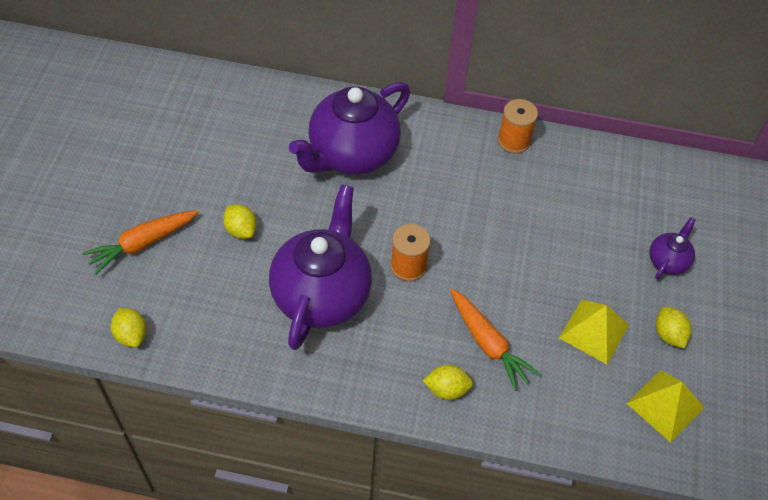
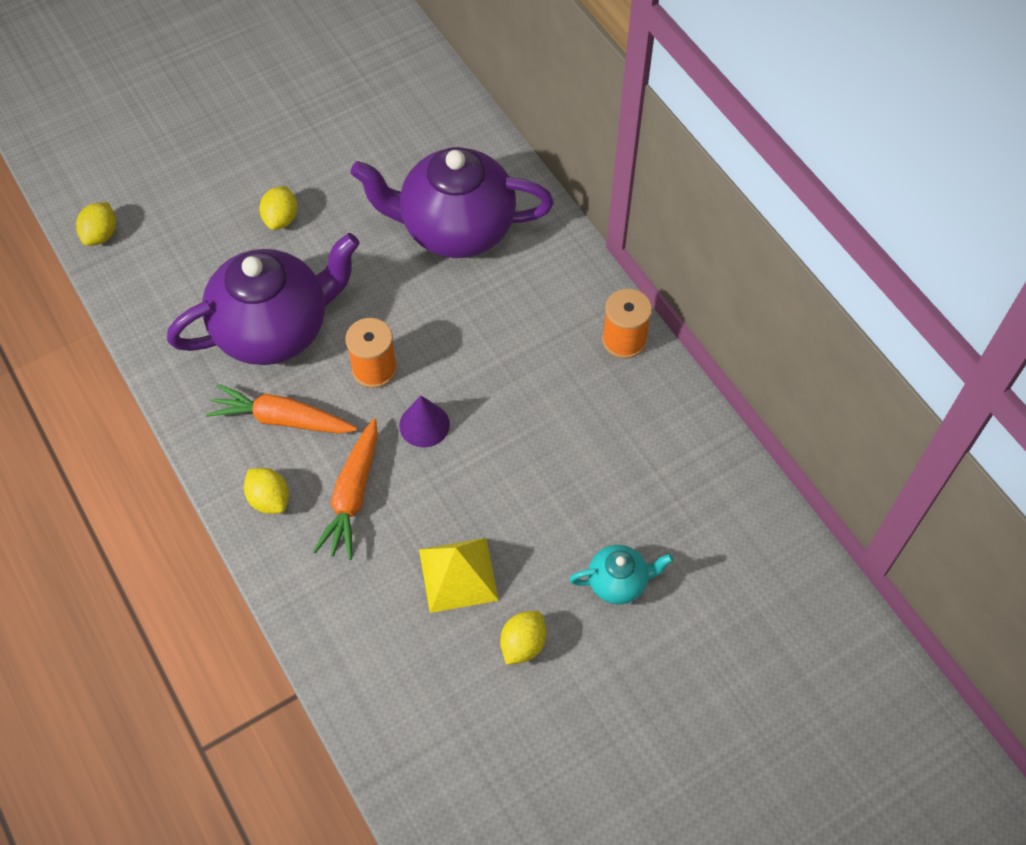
camera: 50 degrees right, 5 degrees up
(143, 244) = (196, 167): orange carrot -> orange carrot (282, 419)
(474, 271) = (424, 425): none -> purple cone
(665, 405) = (432, 697): yellow pyramid -> none
(667, 261) = (618, 582): purple teapot -> turquoise teapot

